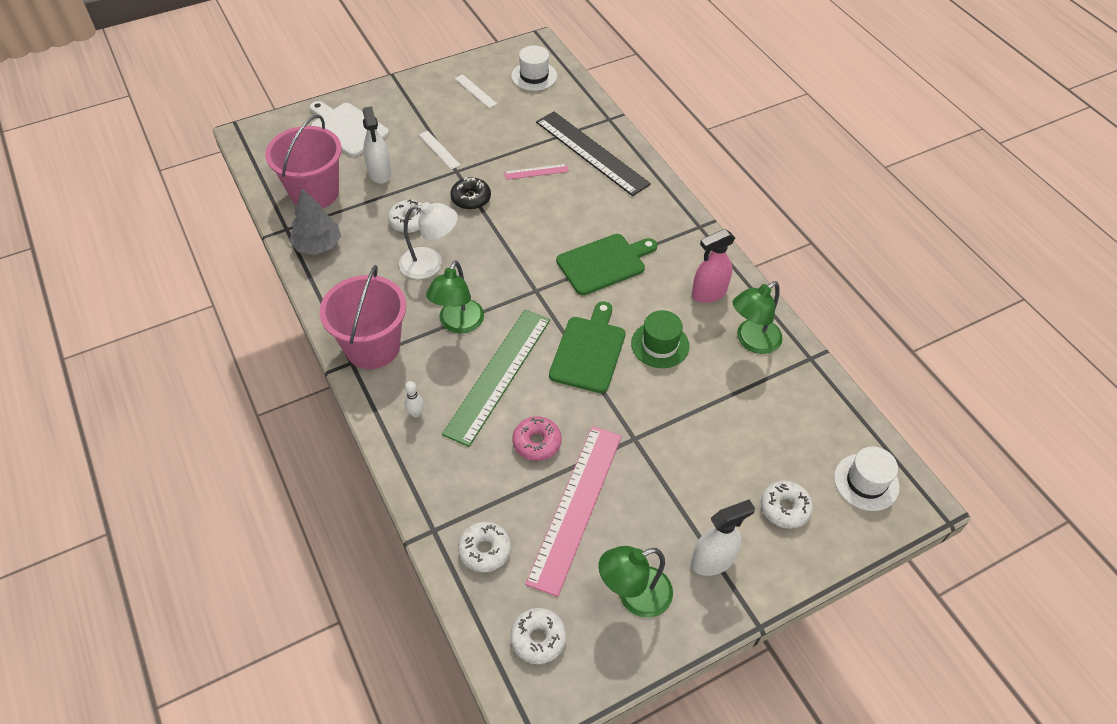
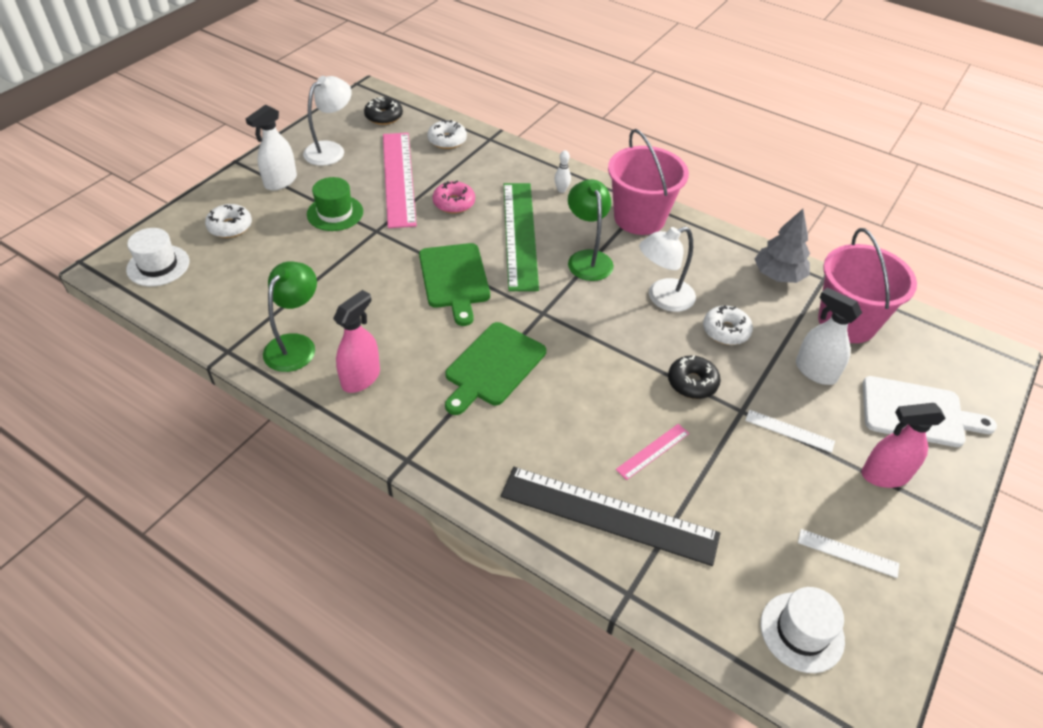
camera: 150 degrees right, 5 degrees down
(411, 110) = (884, 475): none -> pink spray bottle
(538, 638) = (384, 116): white donut -> black donut
(634, 596) = (331, 150): green lamp -> white lamp
(660, 345) = (390, 308): green hat -> green hat (335, 213)

